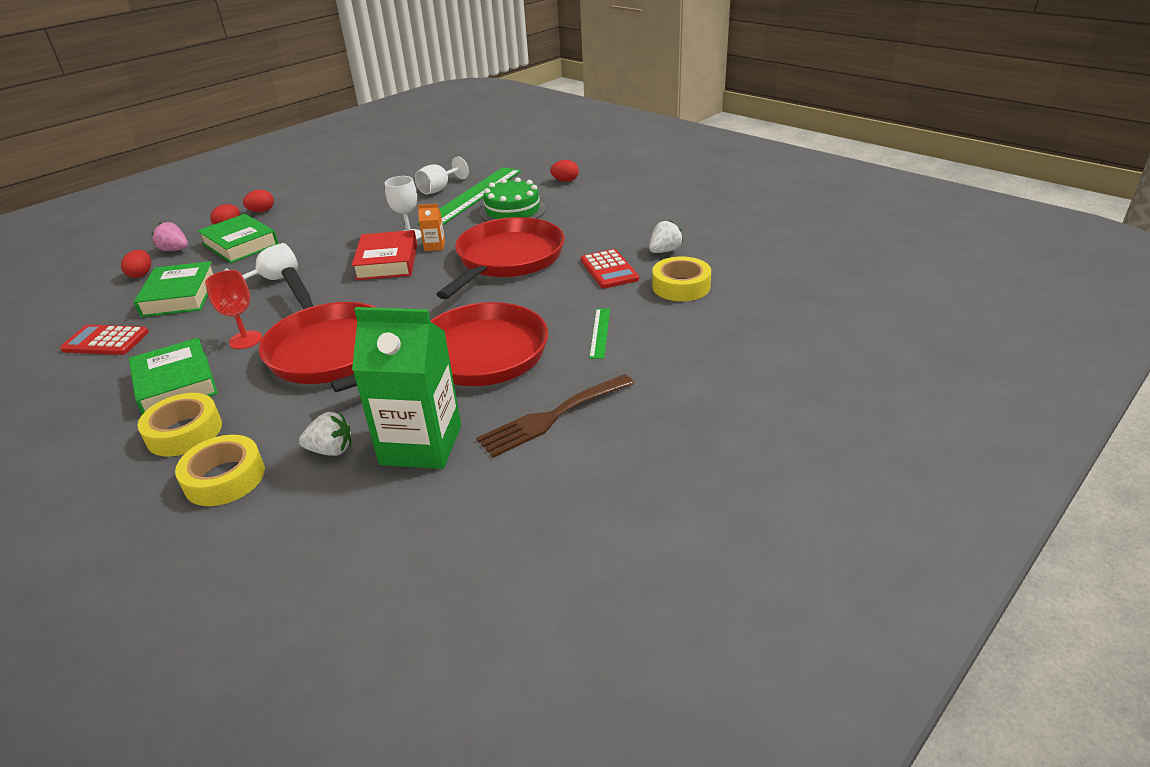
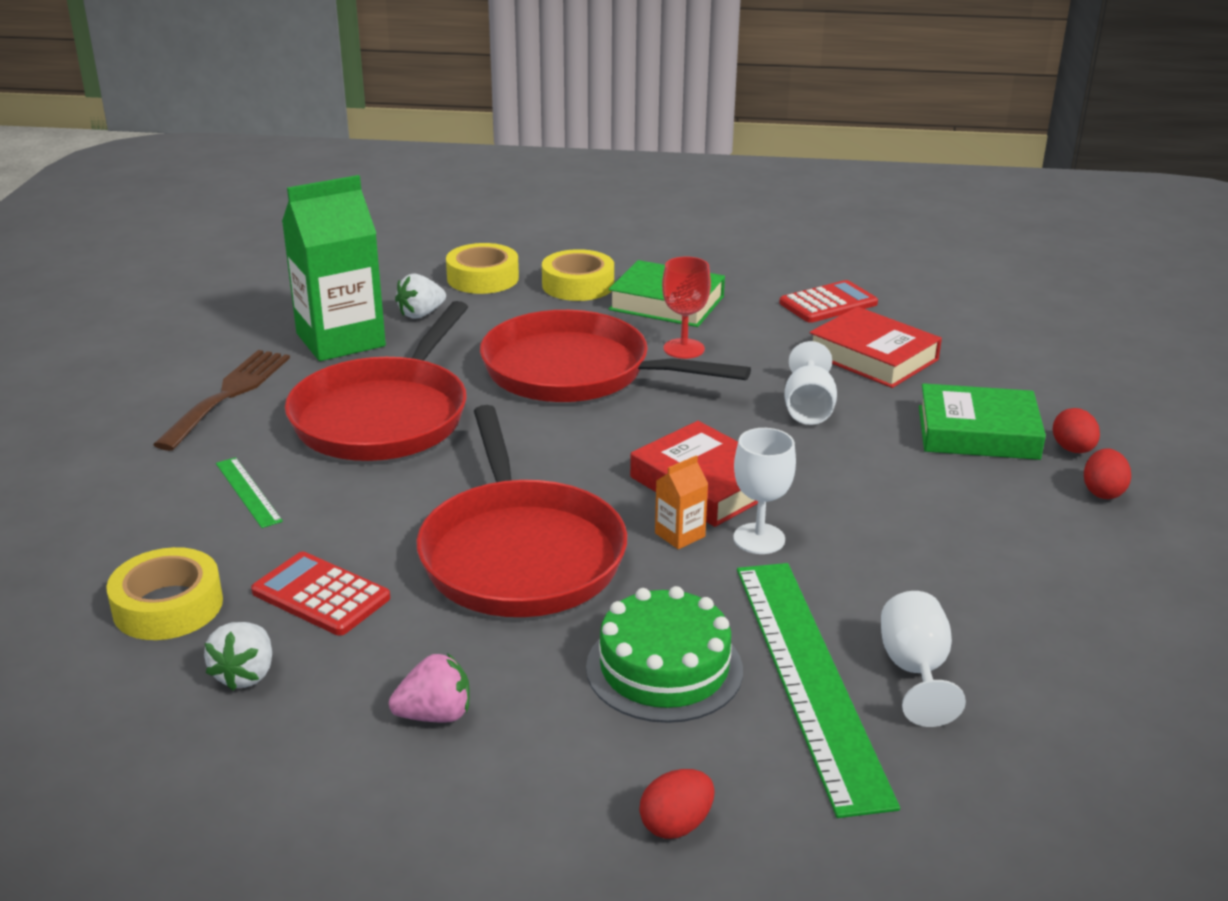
camera: 140 degrees right, 5 degrees down
(141, 274) = (988, 358): red egg -> none
(175, 250) = (1041, 395): pink strawberry -> pink strawberry (435, 715)
(180, 296) = (873, 357): green book -> red book

